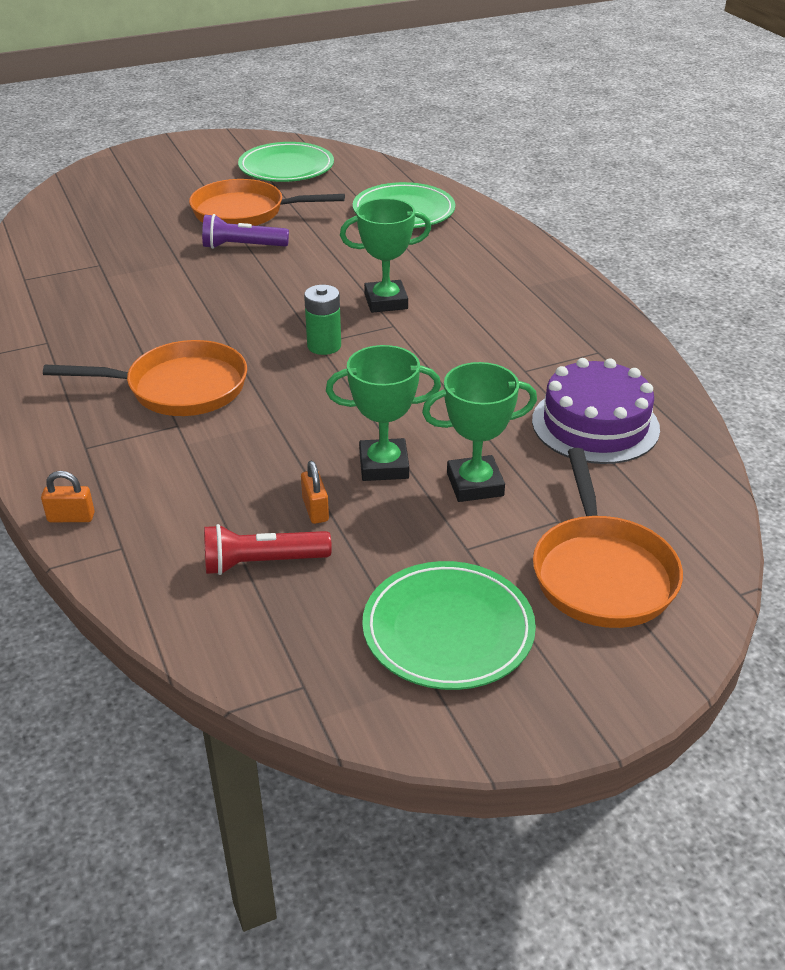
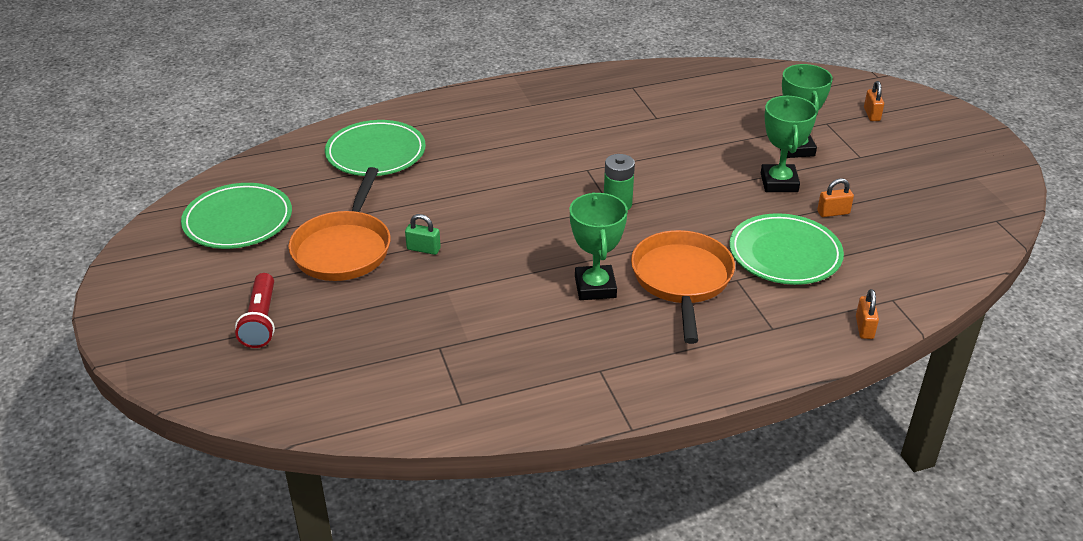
camera: 85 degrees left, 0 degrees up
(242, 246) = (423, 249): purple flashlight -> green padlock
(262, 563) = (893, 235): red flashlight -> red flashlight (261, 320)
(386, 301) = (547, 171): green trophy -> green trophy (595, 287)
(448, 630) = (934, 168): green plate -> green plate (785, 254)
(595, 424) = (723, 99): purple cake -> none
(601, 573) = (871, 114): orange pan -> orange padlock

